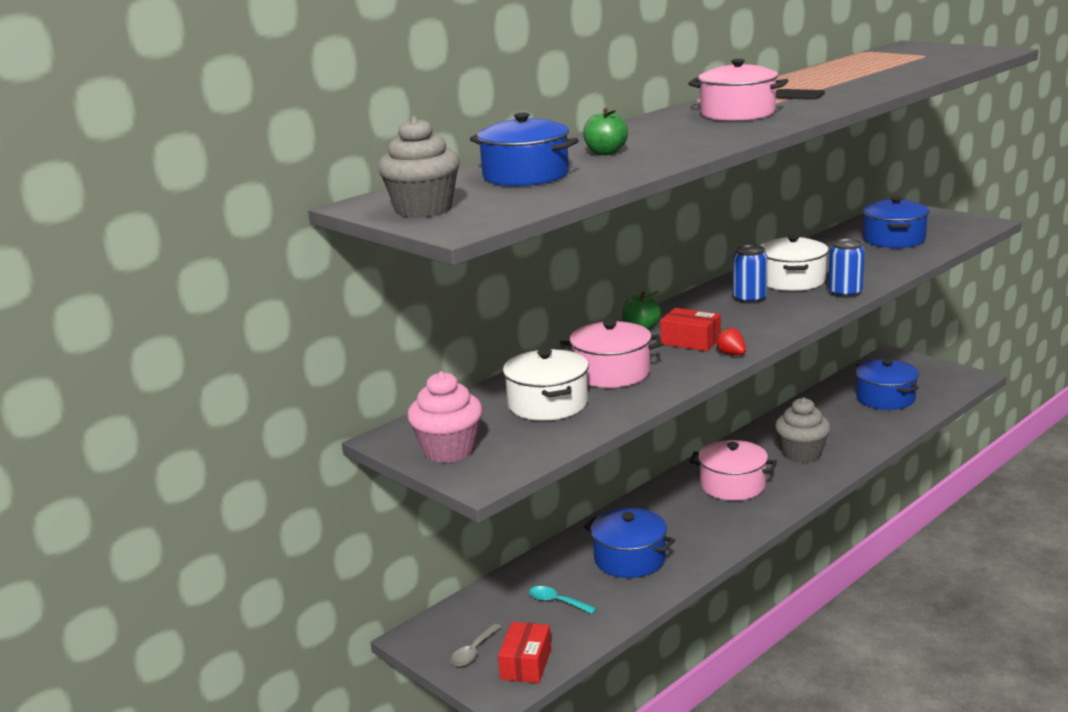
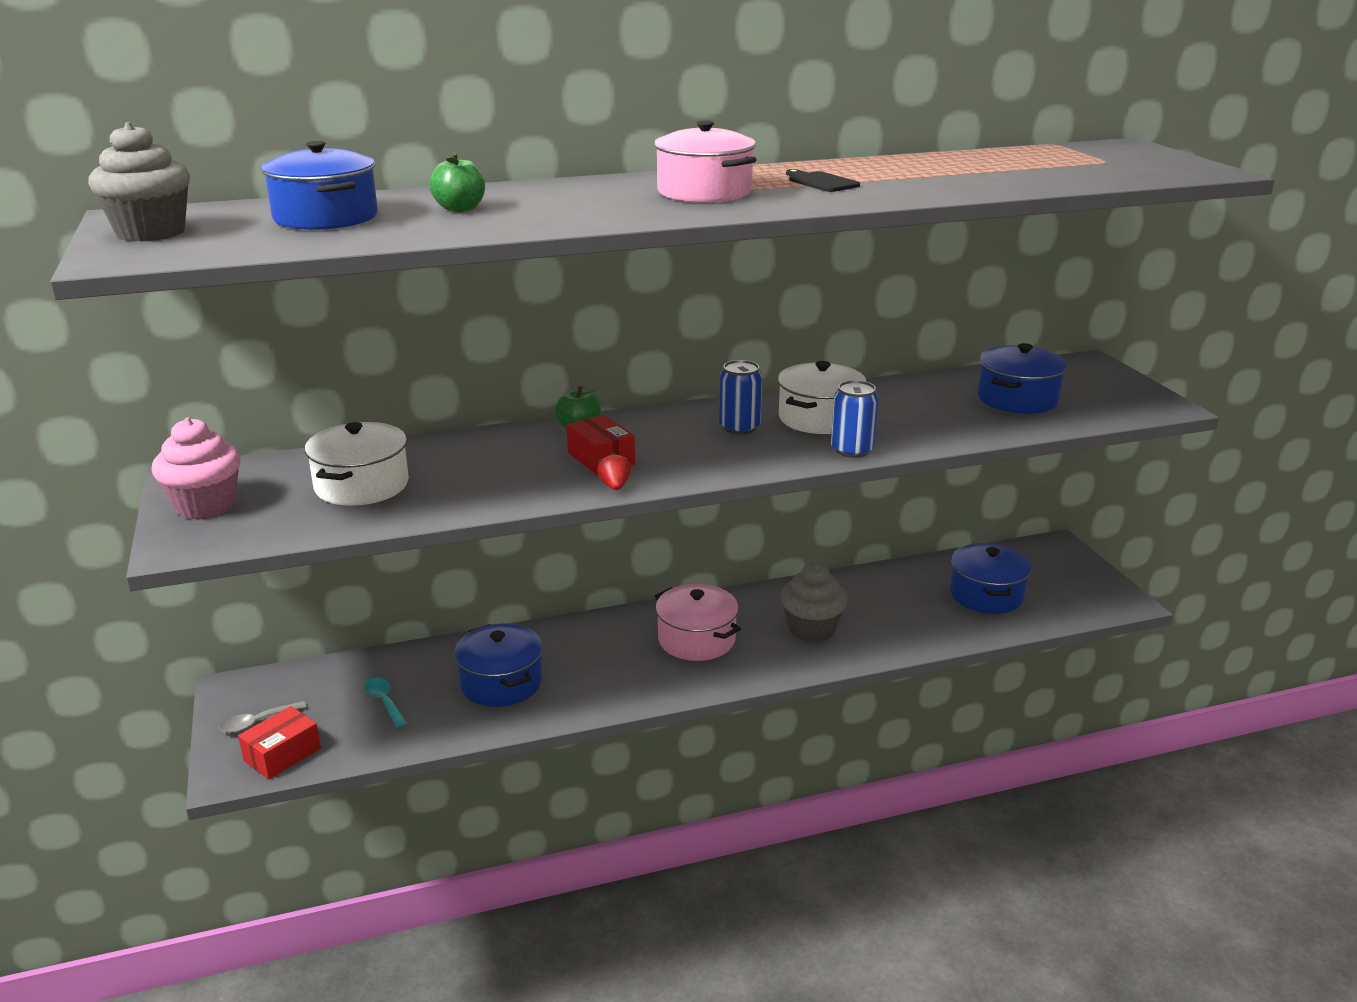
camera: 25 degrees right, 5 degrees up
(612, 373) = (471, 470): pink pot -> none

